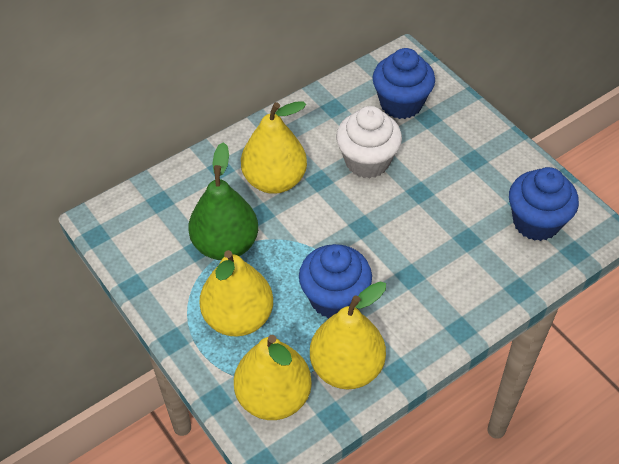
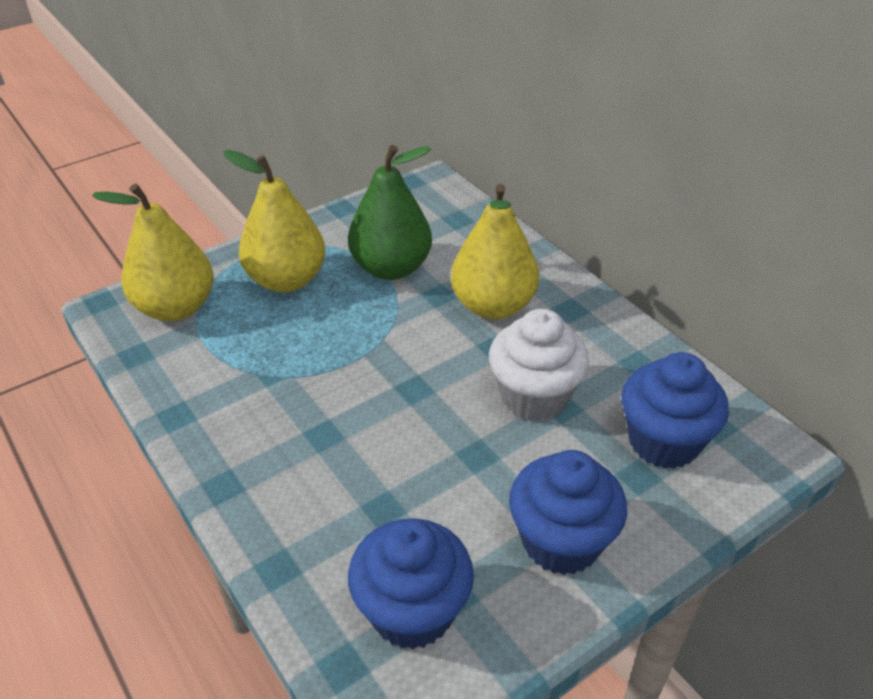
camera: 90 degrees right, 10 degrees down
(334, 298) = (298, 358): blue cupcake -> blue cupcake (561, 541)
(347, 368) = (195, 367): yellow pear -> none

